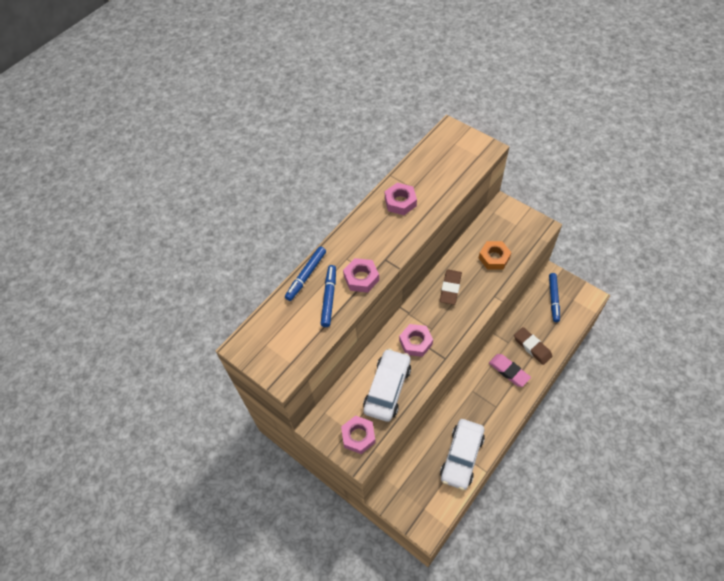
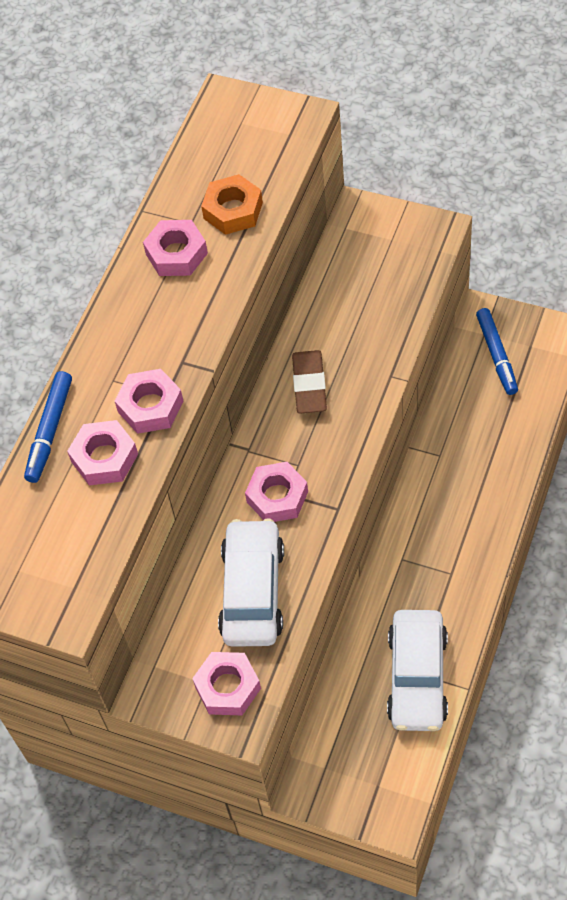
camera: 15 degrees left, 0 degrees up
(329, 298) = (104, 458): blue marker -> pink nut
(494, 258) = (370, 309): orange nut -> orange nut (233, 210)
(509, 371) = (455, 505): pink eraser -> none
(532, 347) = (484, 451): brown eraser -> none

